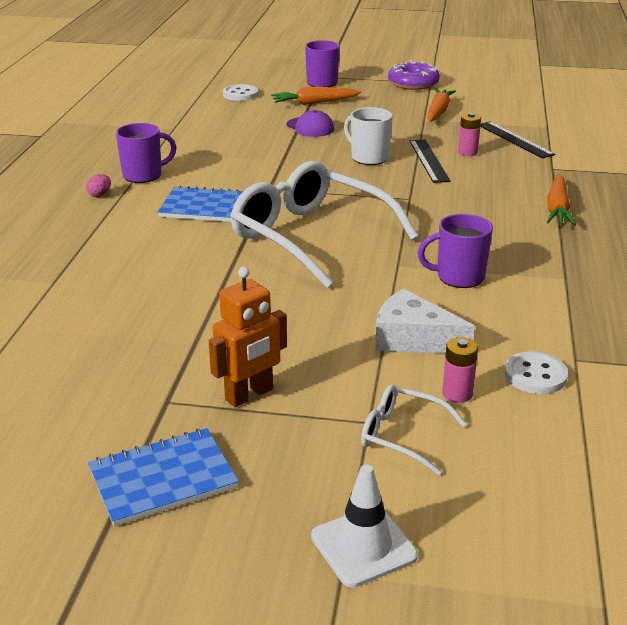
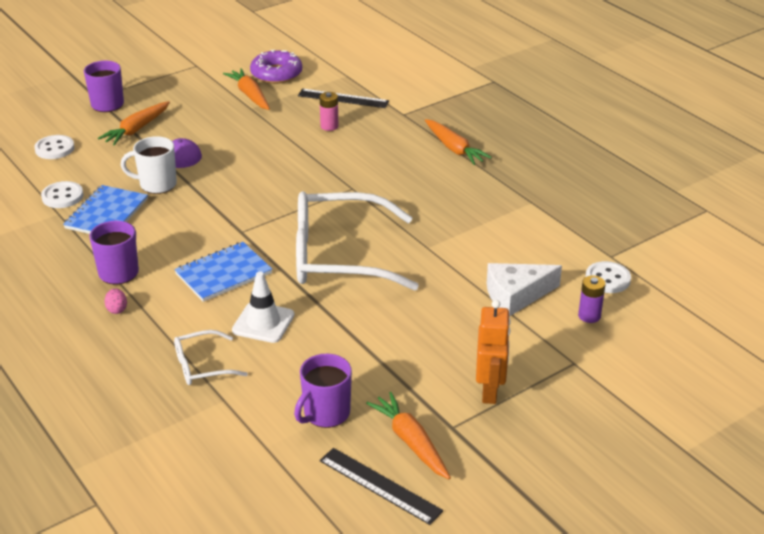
camera: 45 degrees left, 5 degrees up
(116, 389) = (410, 441): none -> orange carrot
(163, 479) = (531, 471): blue notebook -> blue notebook (107, 214)
(194, 120) = (62, 196): none -> white button
(363, 546) = (674, 430): white traffic cone -> white traffic cone (263, 323)
(368, 157) = (268, 165): white mug -> white mug (157, 184)
(402, 436) = (601, 359): white glasses -> white glasses (202, 366)
(413, 83) = (185, 73): purple donut -> purple donut (276, 74)
(428, 160) = (314, 147): black ruler -> black ruler (379, 485)
(457, 394) = (589, 316): pink battery -> purple battery
(459, 277) = (475, 235): purple mug -> purple mug (325, 413)

